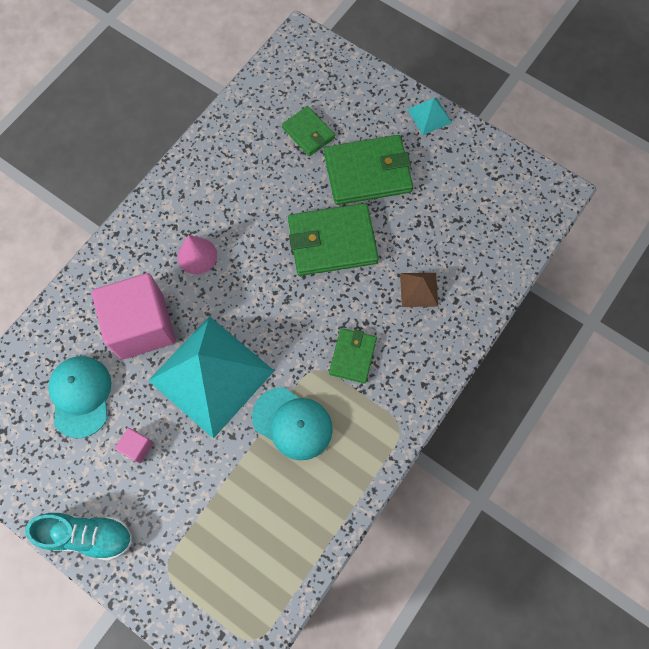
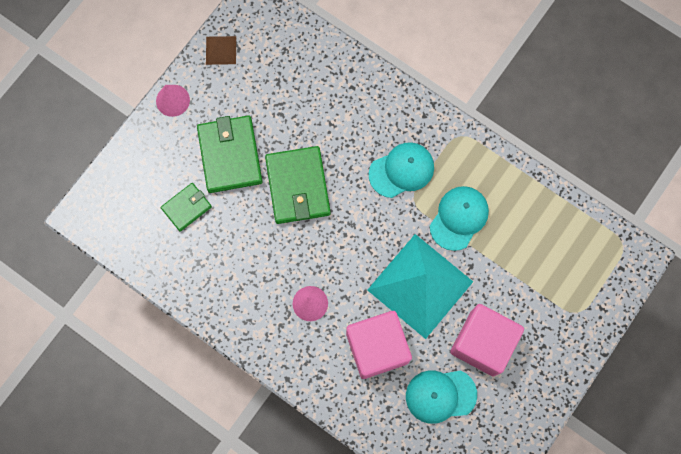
camera: 90 degrees left, 5 degrees up
(88, 535) = (554, 377): turquoise shoe -> none
(137, 447) = (482, 343): pink cube -> pink cube, size x2.49
(352, 356) = (401, 170): green wallet -> turquoise cap
(419, 289) = (342, 116): brown pyramid -> brown pyramid (221, 50)
(429, 116) = (172, 100): turquoise pyramid -> pink cone

